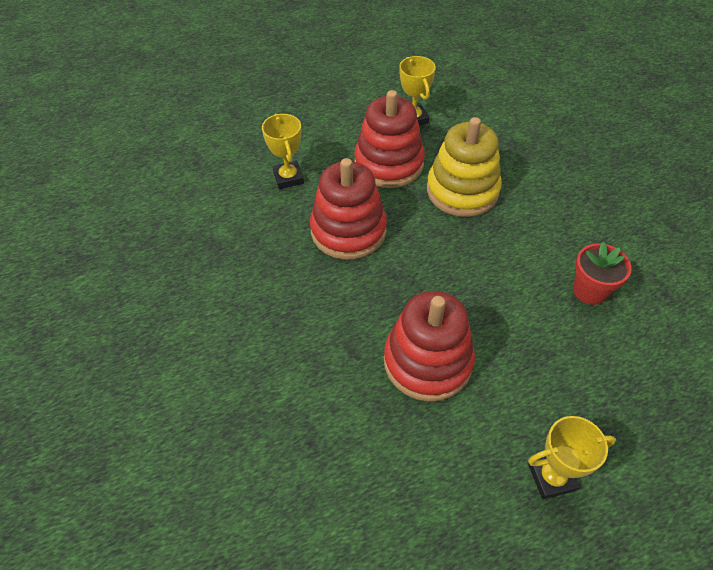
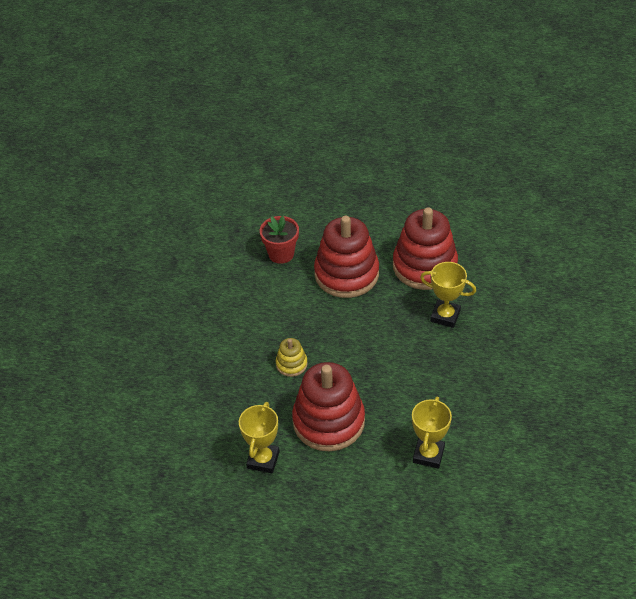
camera: 145 degrees left, 5 degrees down
(348, 231) = (411, 377): red stacking toy -> red stacking toy (346, 274)
(462, 191) = (291, 364): yellow stacking toy -> yellow stacking toy, size x0.46
(551, 477) = (404, 189): yellow trophy -> yellow trophy (445, 316)

